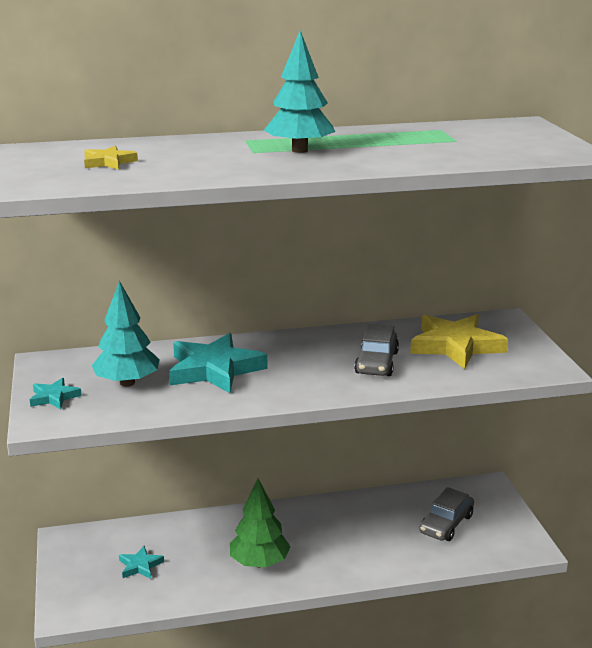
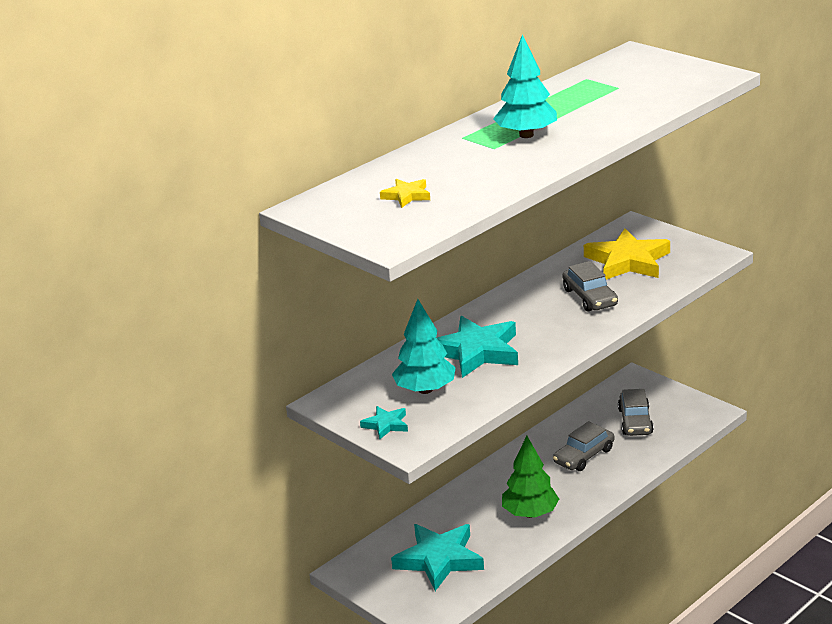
camera: 30 degrees left, 5 degrees up
(140, 566) = (439, 559): turquoise star -> turquoise star, size x2.06
(365, 534) = (584, 456): none -> grey car

